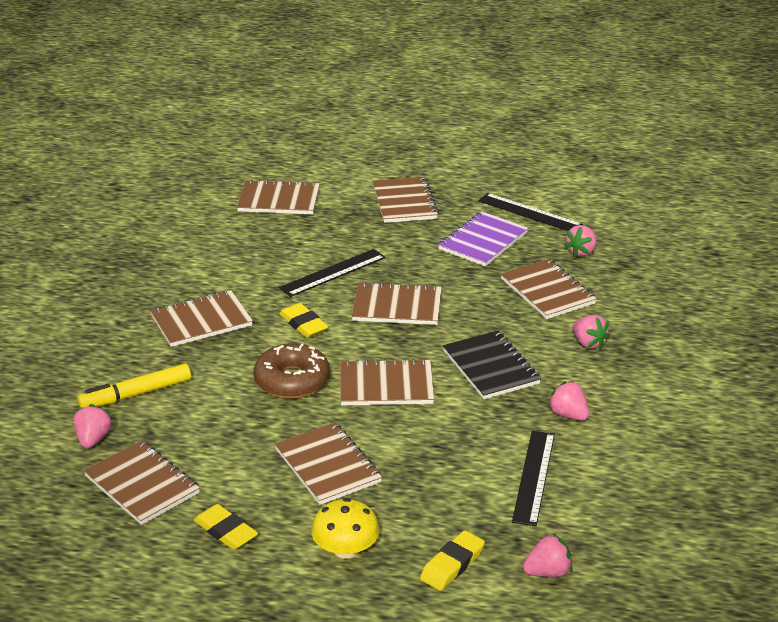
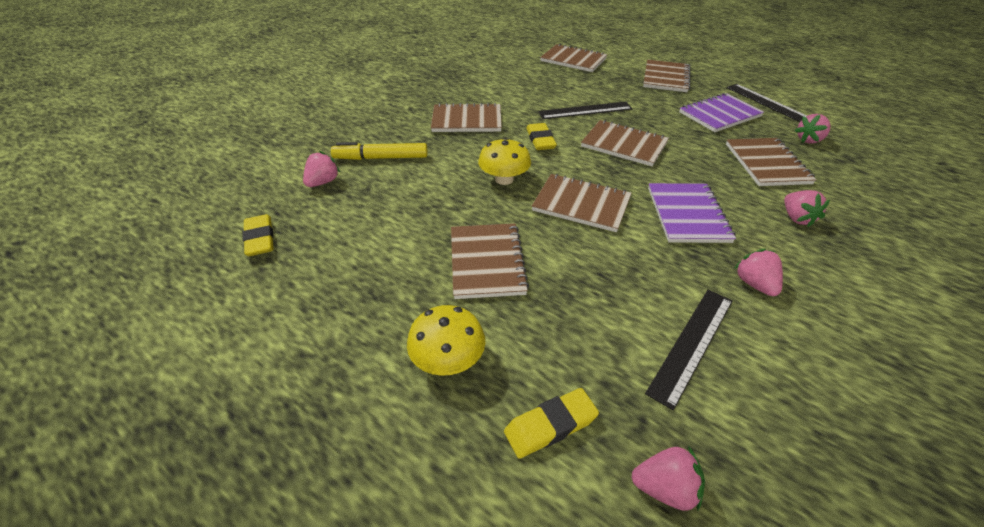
camera: 25 degrees right, 10 degrees up
(142, 485) = (325, 229): brown notebook -> none
(226, 531) = (354, 296): yellow eraser -> yellow eraser (260, 239)
(292, 381) = (504, 179): brown donut -> yellow mushroom
(490, 367) = (687, 214): black notebook -> purple notebook

